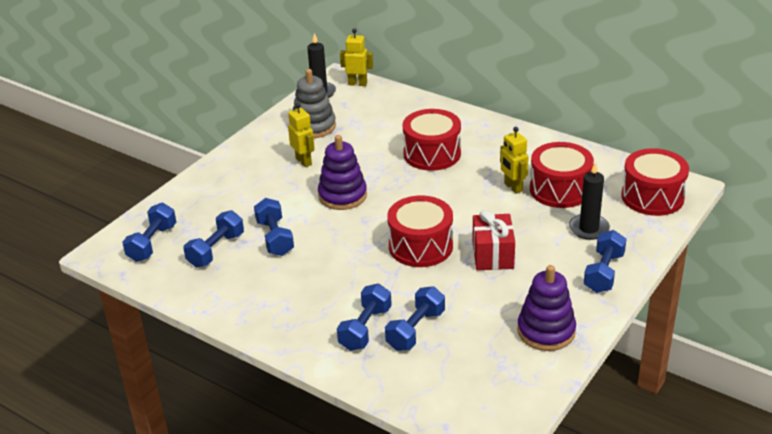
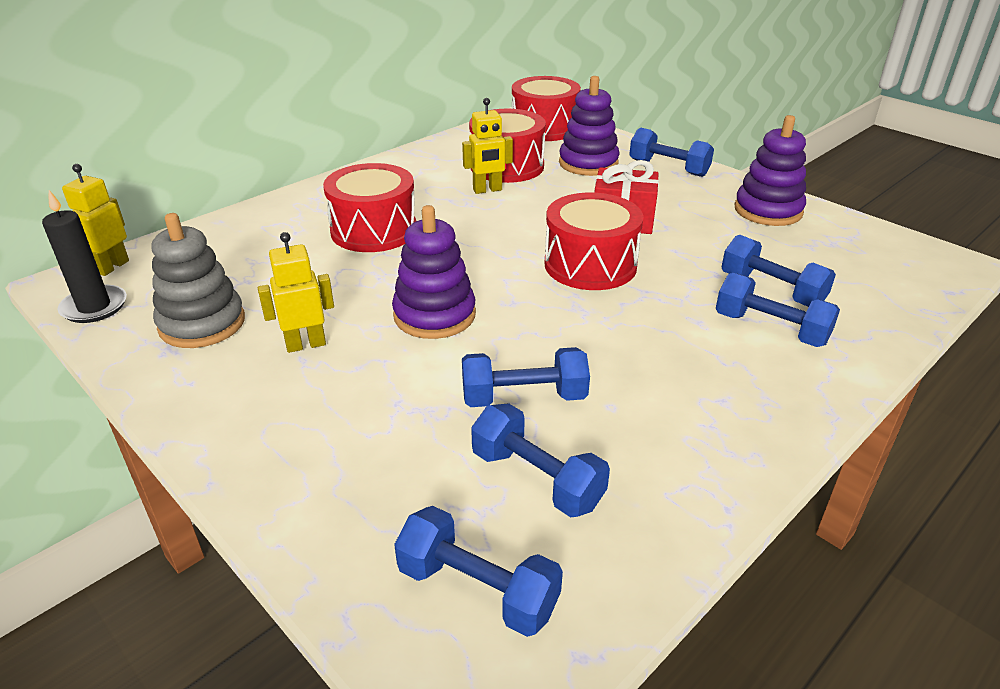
camera: 80 degrees left, 0 degrees up
(588, 228) = (588, 163): black candle -> purple stacking toy

